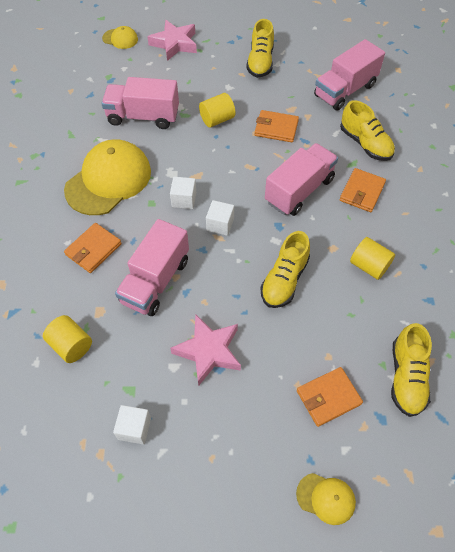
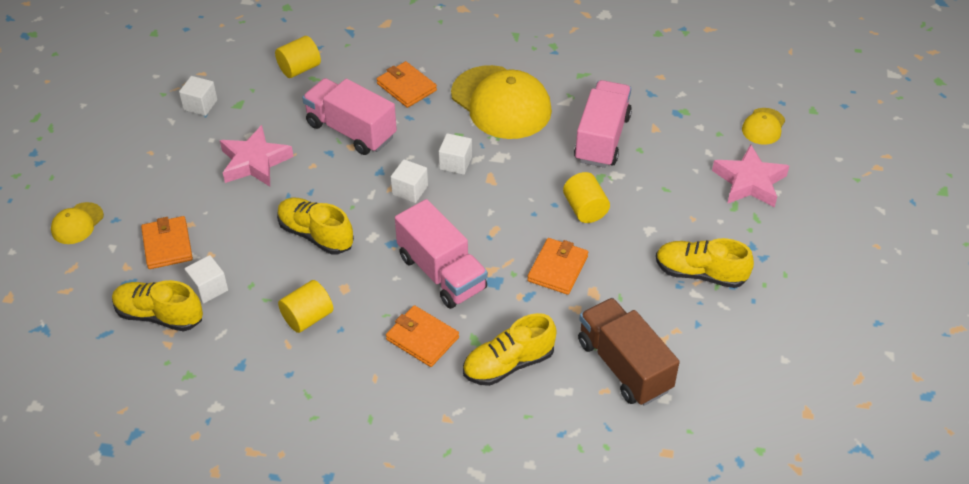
camera: 100 degrees right, 10 degrees down
(345, 90) = (624, 366): pink truck -> brown truck
(365, 346) = (209, 288): none -> white cube

